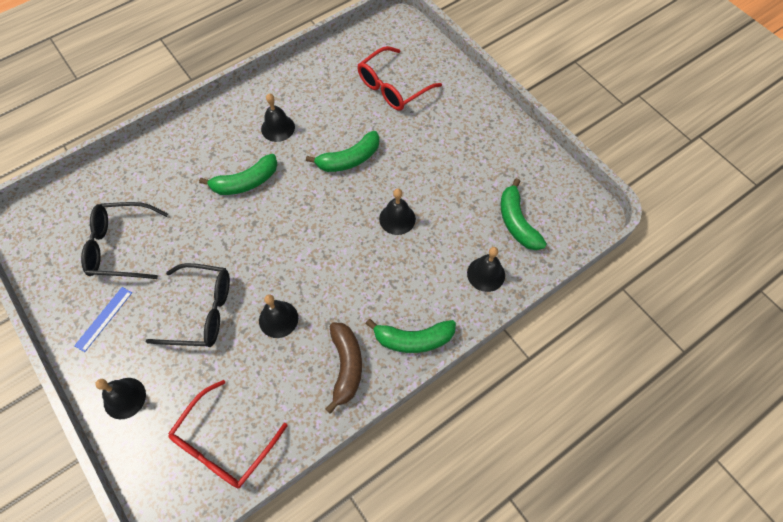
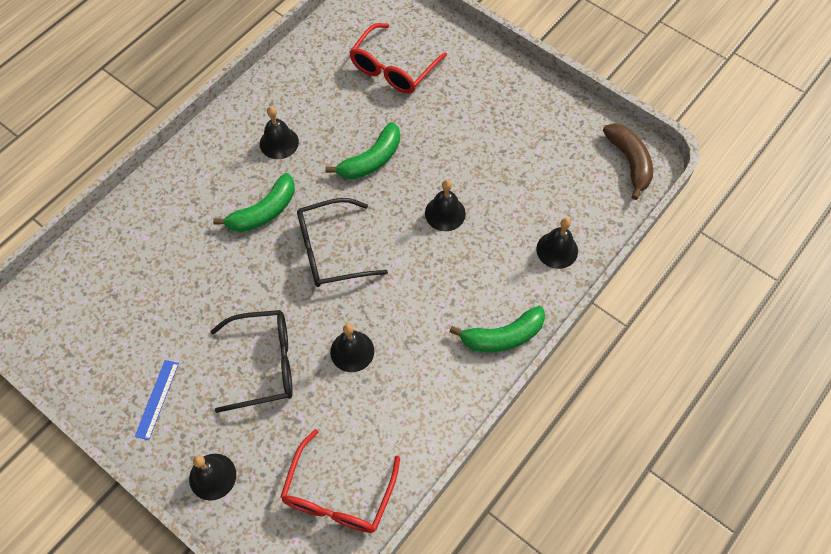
camera: 15 degrees left, 0 degrees up
(120, 246) = (146, 316): black glasses -> black glasses (331, 251)
(346, 366) = (441, 382): brown banana -> brown banana (629, 162)
(517, 222) = (572, 187): green banana -> none

